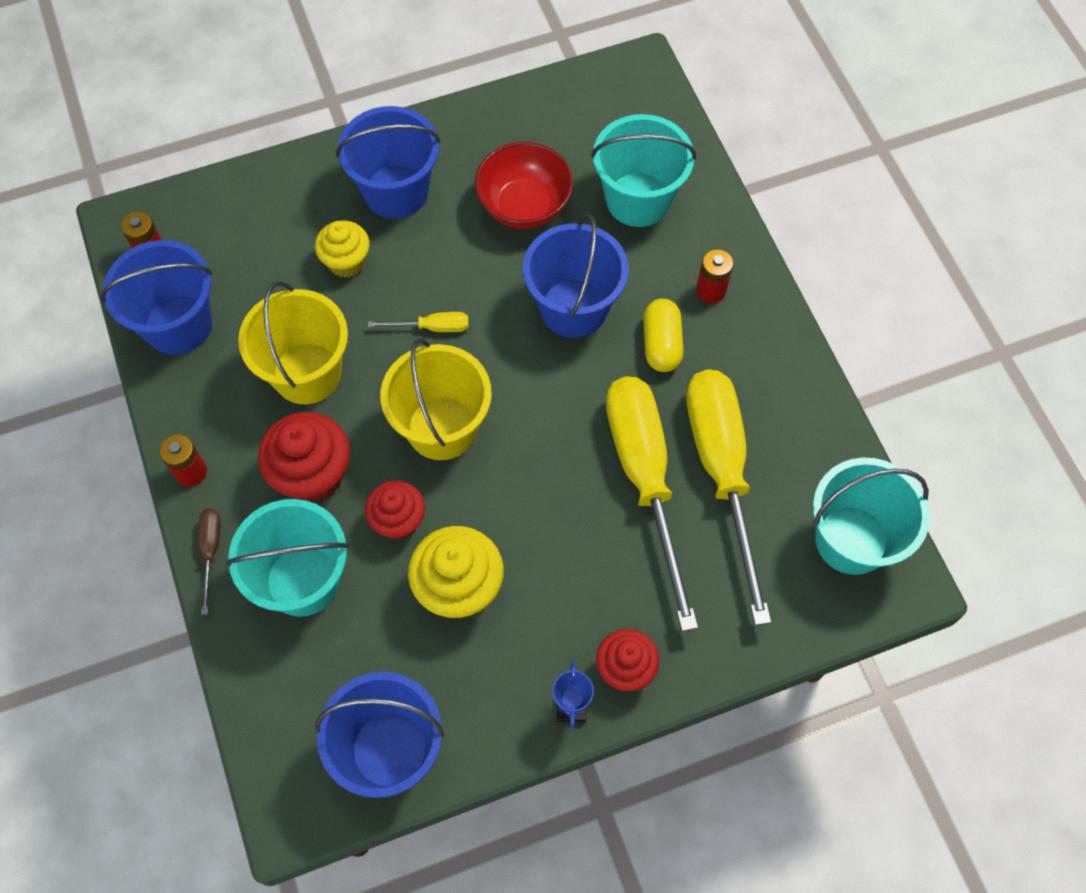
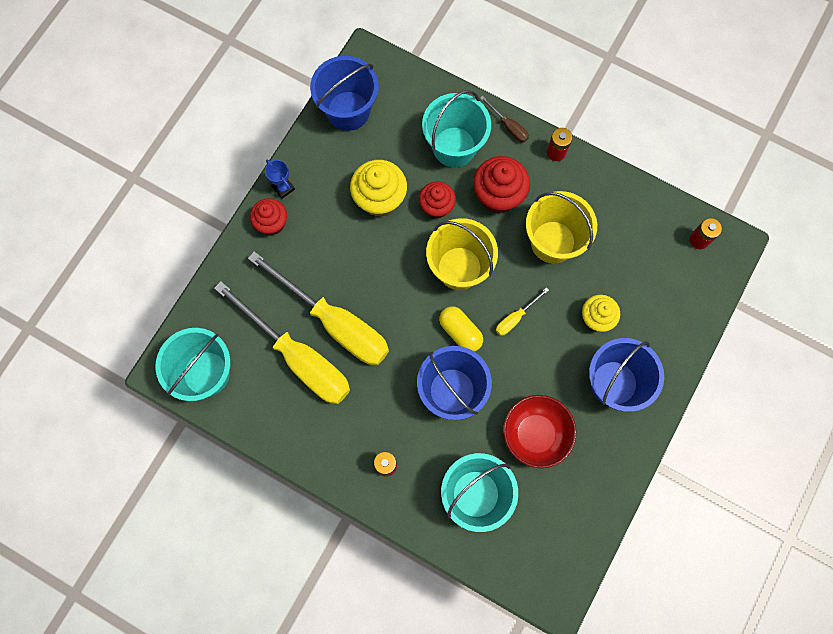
camera: 140 degrees right, 10 degrees up
(178, 325) = (642, 214): blue bucket -> none
(661, 344) = (387, 408): yellow capsule -> yellow capsule (460, 332)

